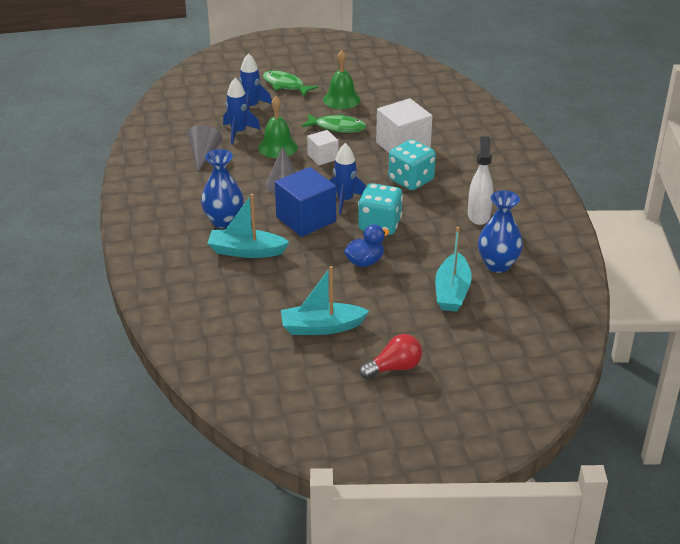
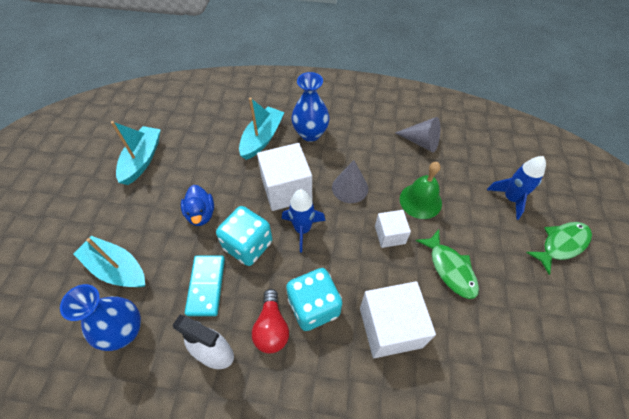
camera: 110 degrees right, 20 degrees up
(238, 132) = (457, 176): blue rocket -> none
(306, 219) = (286, 189): blue cube -> white cube
(337, 127) = (450, 269): green fish -> green fish turned 60 degrees counterclockwise
(341, 99) = (519, 296): green bell -> none
(394, 368) = (66, 190): red light bulb -> red light bulb (271, 328)
(431, 236) = (206, 286): none -> turquoise domino

